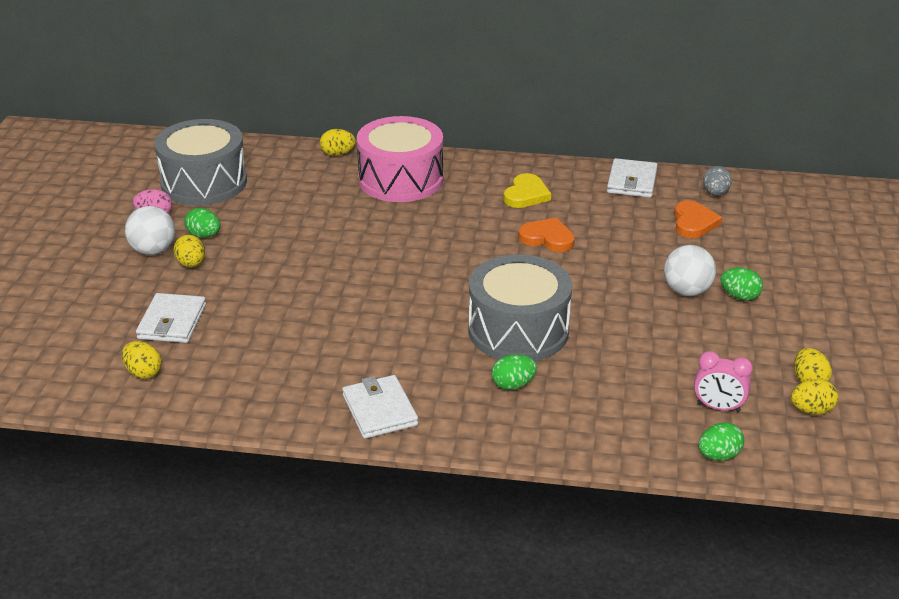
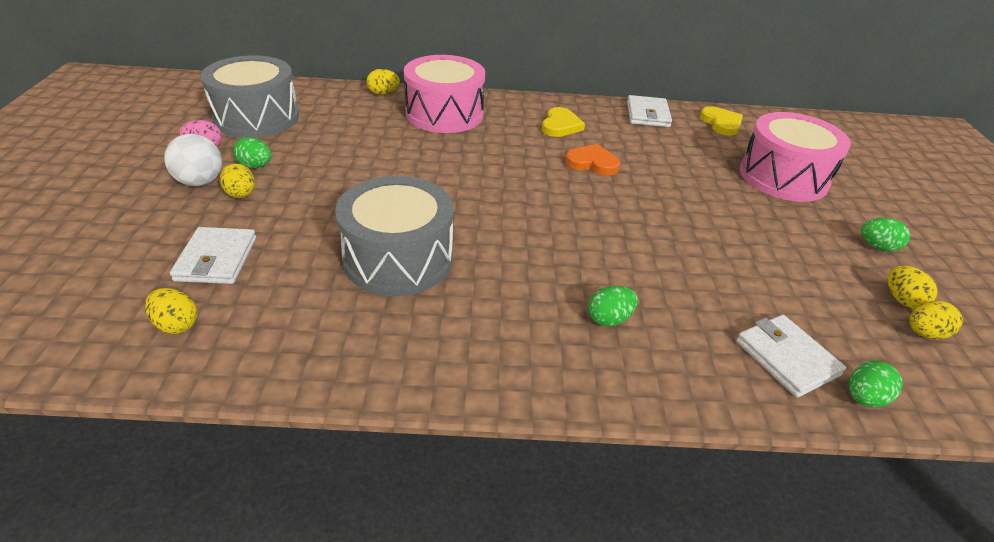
camera: 10 degrees left, 5 degrees up
(380, 410) = (467, 360): white wallet -> white wallet (786, 358)
(518, 330) = (594, 255): grey drum -> grey drum (398, 258)
(687, 291) = (739, 209): white ball -> none
(693, 223) = (715, 147): orange heart -> none
(715, 193) = (721, 123): grey egg -> yellow heart
(718, 407) = (831, 335): pink clock -> none
(739, 296) = (789, 213): green egg -> green egg (877, 247)
(755, 257) = (783, 177): none -> pink drum

